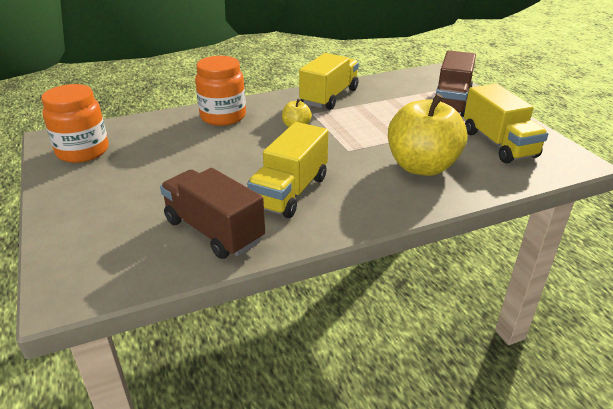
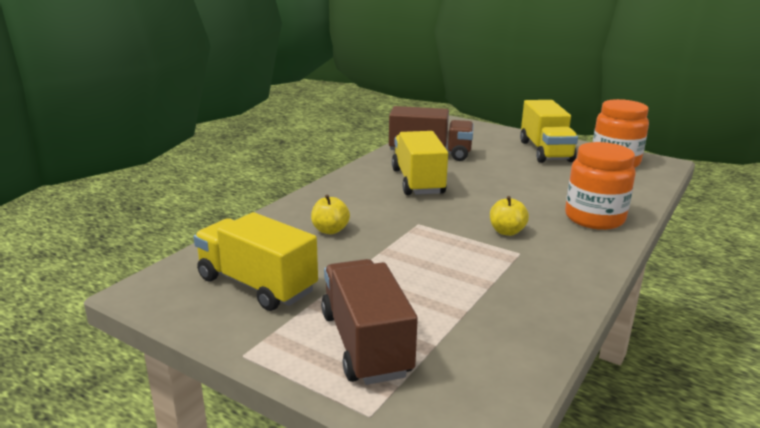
camera: 145 degrees right, 10 degrees down
(329, 97) = (545, 286): yellow truck -> yellow truck (545, 151)
(421, 166) = (330, 230): yellow apple -> yellow apple, size x0.44

